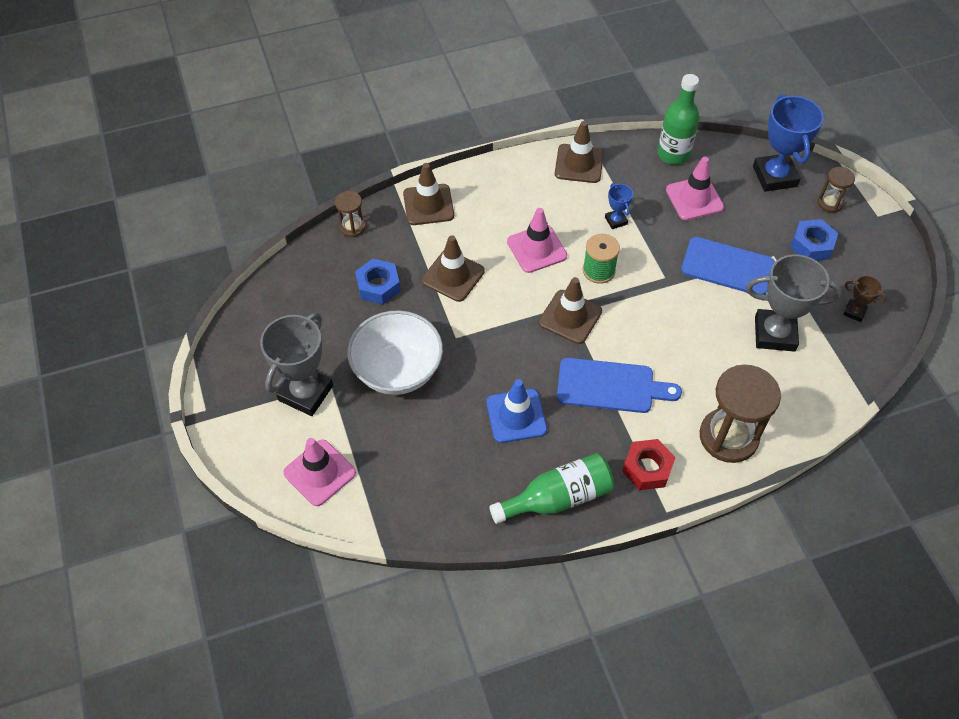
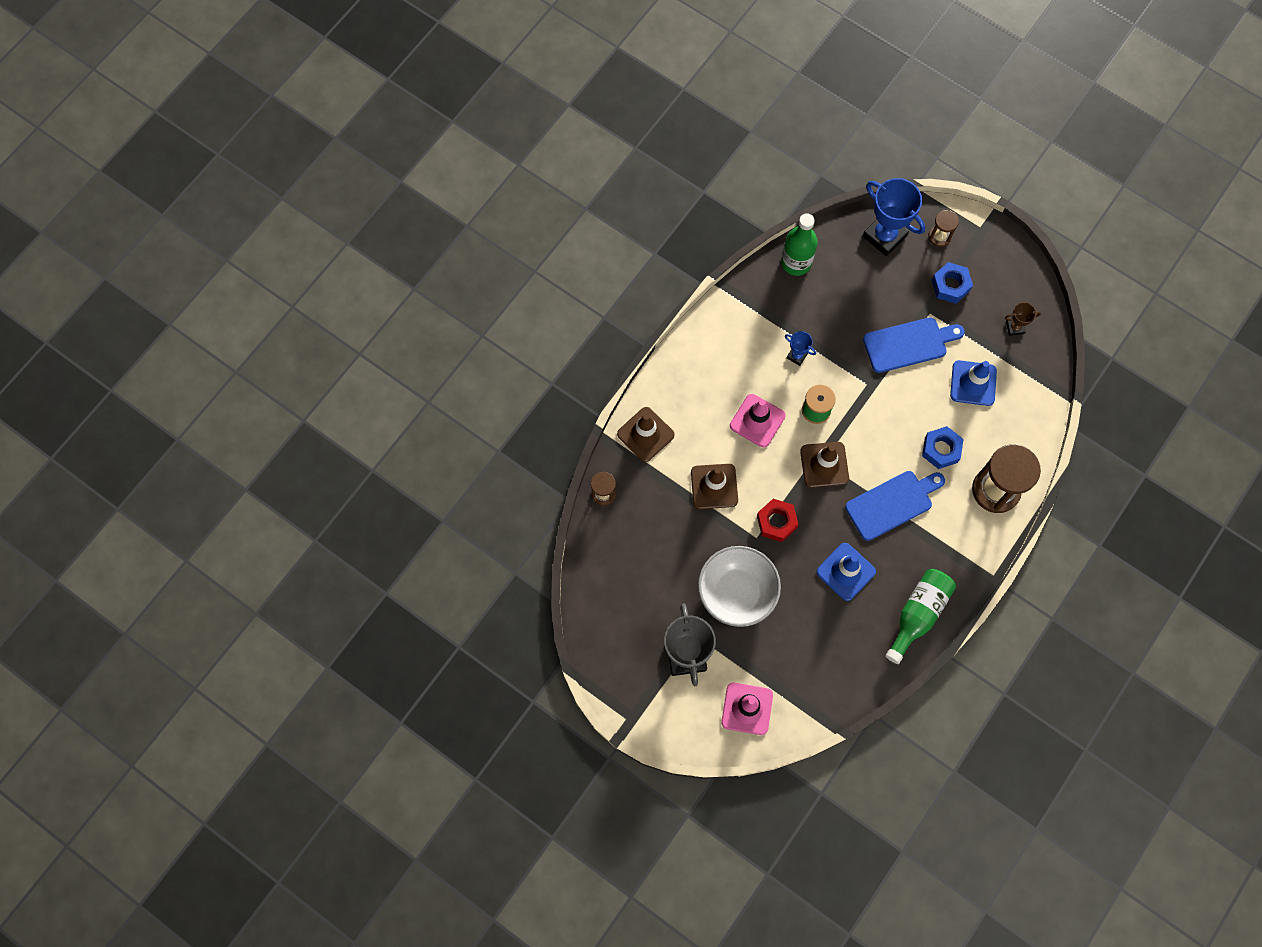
camera: 35 degrees left, 15 degrees up
(378, 286) = (666, 532): blue nut -> blue nut (941, 450)
(579, 164) = (731, 319): brown traffic cone -> none
(647, 468) = (960, 551): red nut -> red nut (776, 522)
(694, 199) = (840, 296): pink traffic cone -> none
(774, 333) = (973, 383): grey trophy -> blue traffic cone

